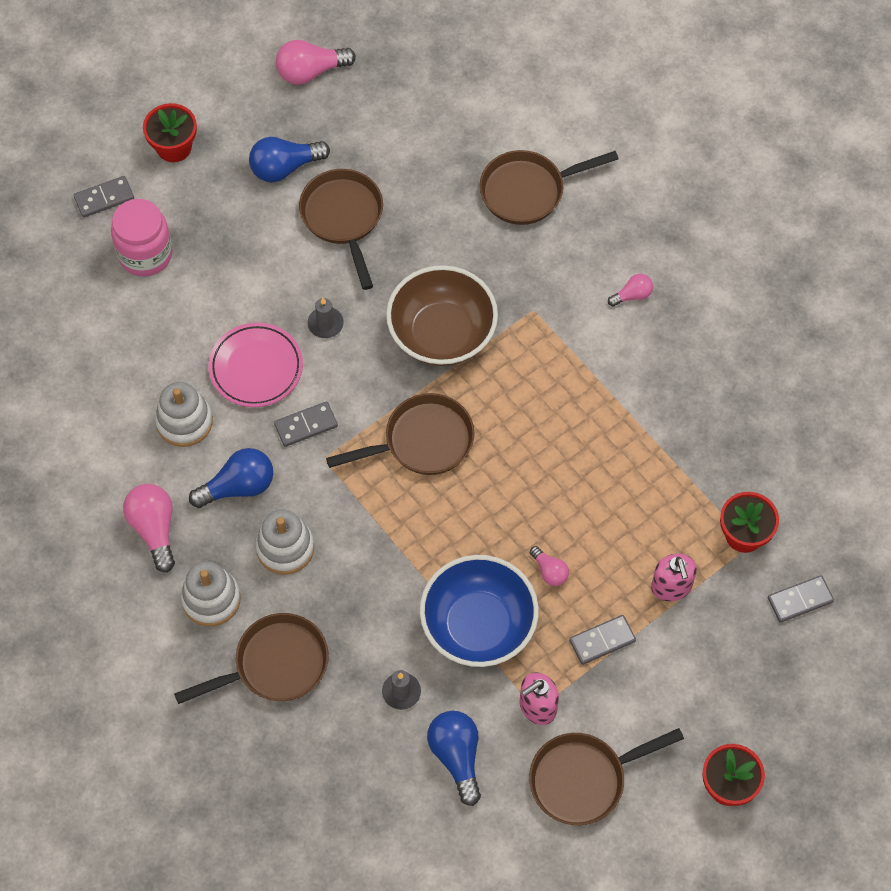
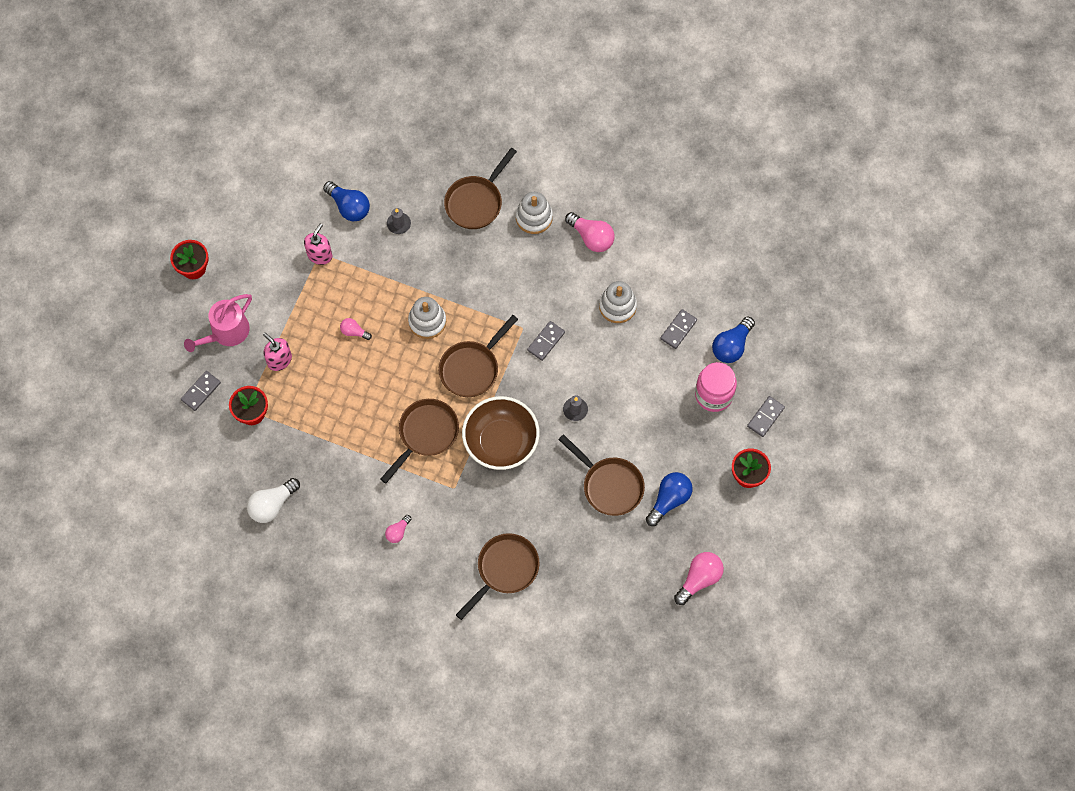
camera: 150 degrees right, 5 degrees up
(238, 487) = (561, 285): blue light bulb -> blue light bulb (731, 346)
(256, 368) = (598, 360): pink plate -> none
(285, 548) = (511, 266): white stacking toy -> white stacking toy (427, 321)
(478, 625) = (377, 281): blue bowl -> none
(583, 779) = (274, 230): brown pan -> brown pan (426, 434)
(602, 641) = (303, 309): grey domino -> grey domino (678, 329)
(726, 664) = (226, 332): none -> pink watering can
(774, 405) = (272, 505): none -> white light bulb

